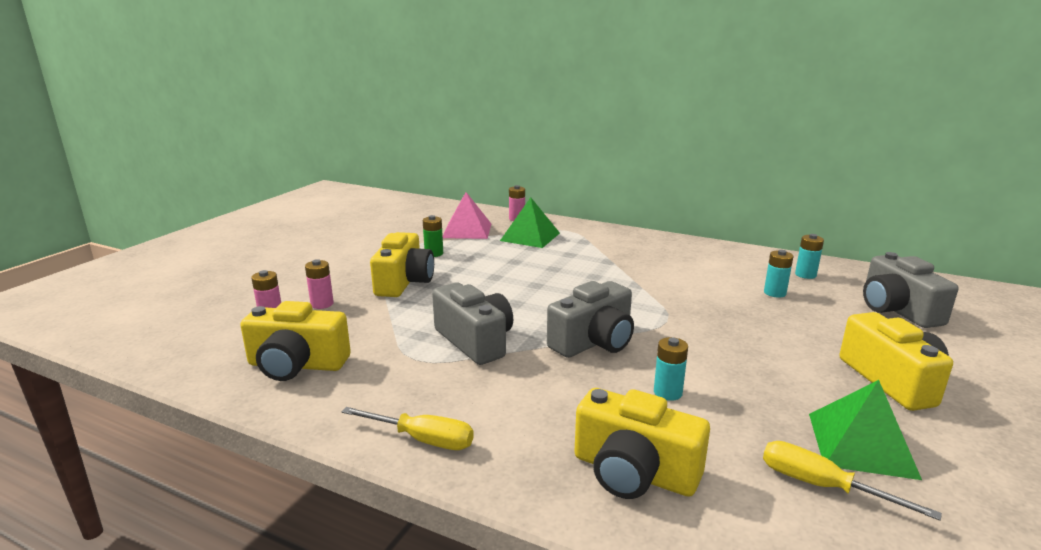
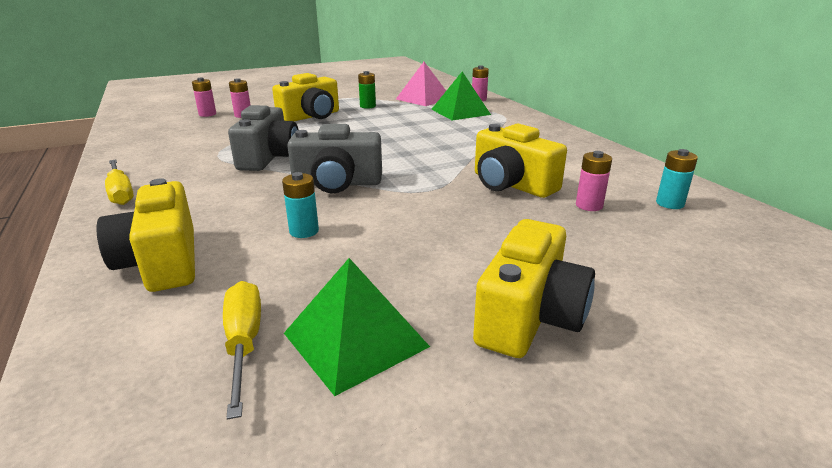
camera: 40 degrees right, 5 degrees up
(297, 365) = (162, 139): yellow camera -> yellow camera (511, 184)
(774, 293) = (589, 205): turquoise battery -> pink battery
(897, 310) = (716, 268): grey camera -> none

